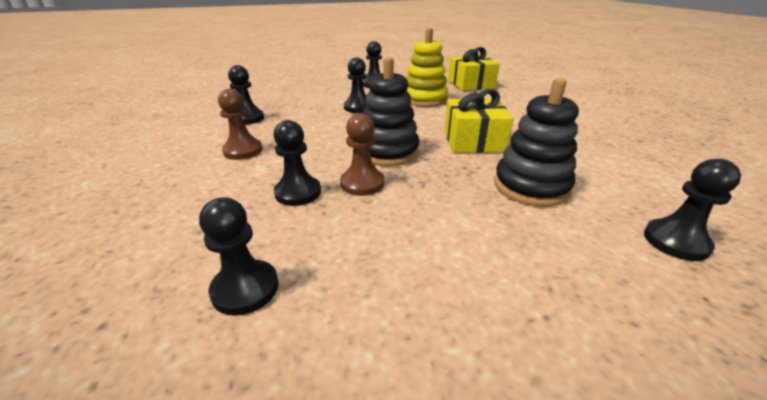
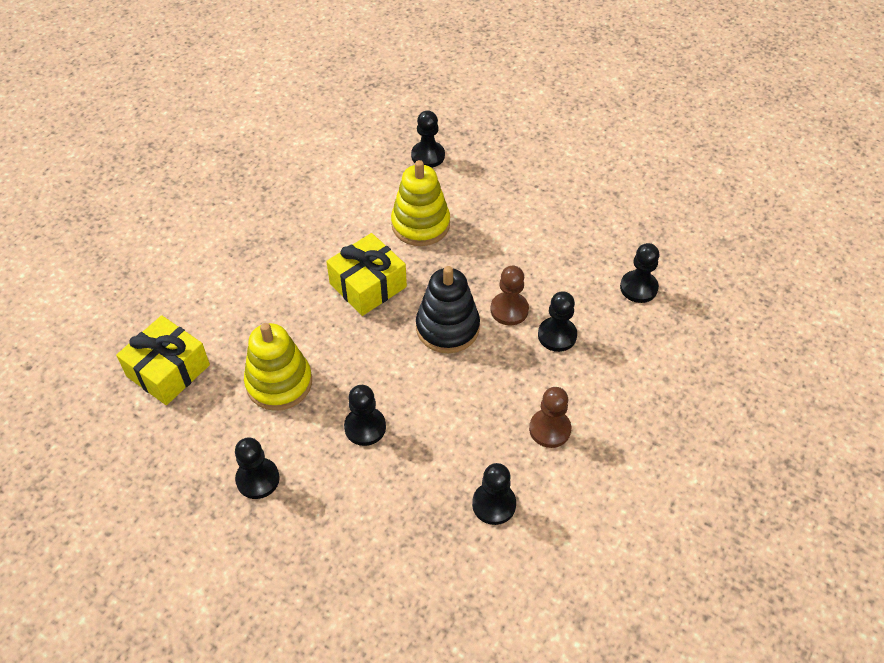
camera: 130 degrees left, 20 degrees up
(531, 186) = (420, 224): black stacking toy -> yellow stacking toy

